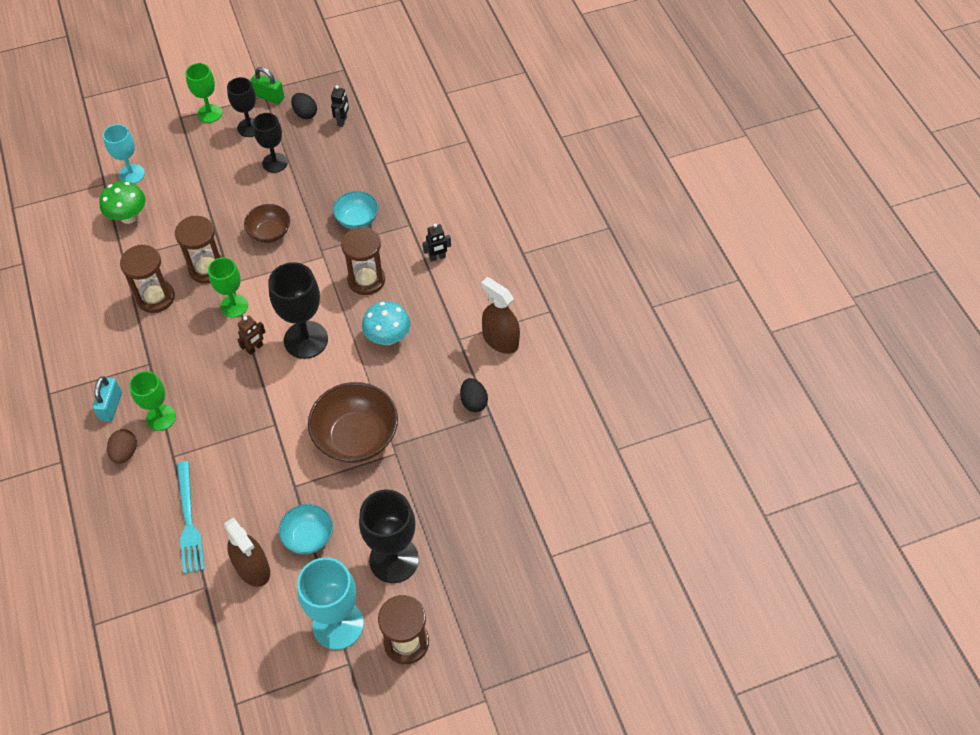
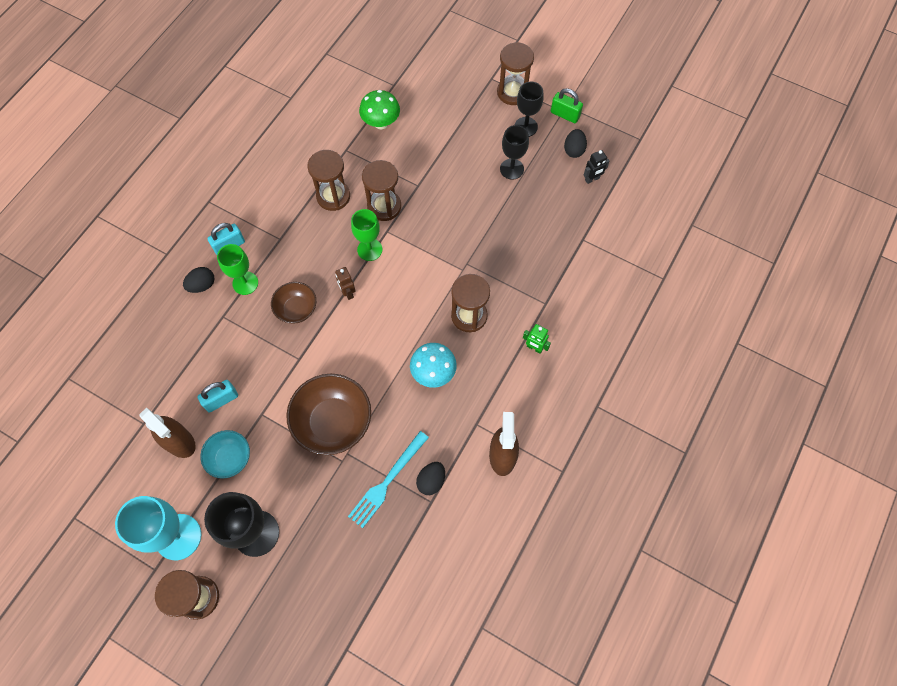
camera: 50 degrees right, 10 degrees up
(125, 452) = (202, 285): brown egg -> black egg
(131, 174) = (416, 93): turquoise goblet -> none
(189, 521) = (183, 369): turquoise fork -> turquoise fork (387, 481)
(210, 113) = (512, 92): green goblet -> brown hourglass
(249, 508) = (221, 400): none -> turquoise padlock
(252, 568) = (179, 441): brown spray bottle -> brown spray bottle turned 60 degrees counterclockwise
(255, 348) = (348, 293): brown robot -> brown robot turned 60 degrees clockwise
(269, 97) = (565, 115): green padlock -> green padlock turned 45 degrees counterclockwise
(270, 233) = (450, 218): brown bowl -> brown bowl (296, 309)
(306, 340) = (383, 319): black goblet -> none
(357, 219) = (515, 264): turquoise bowl -> none
(437, 257) = (534, 348): black robot -> green robot

